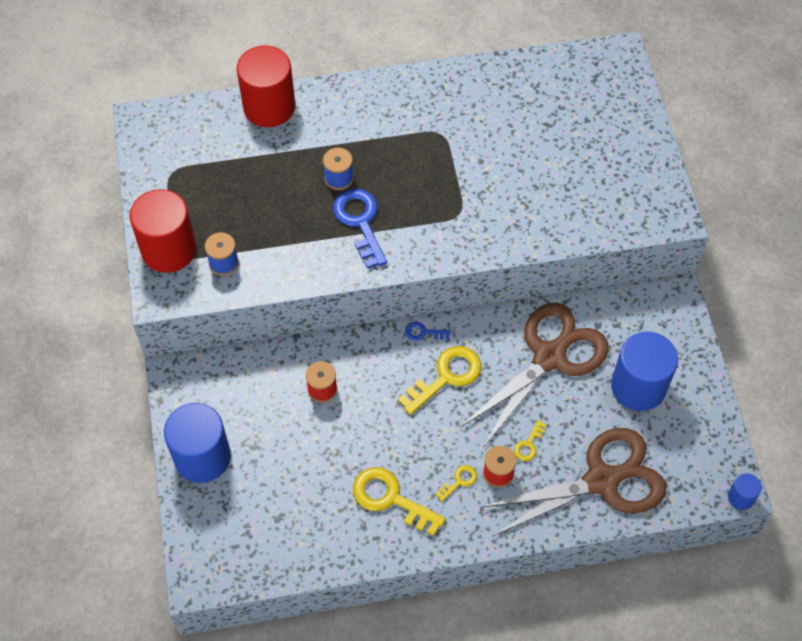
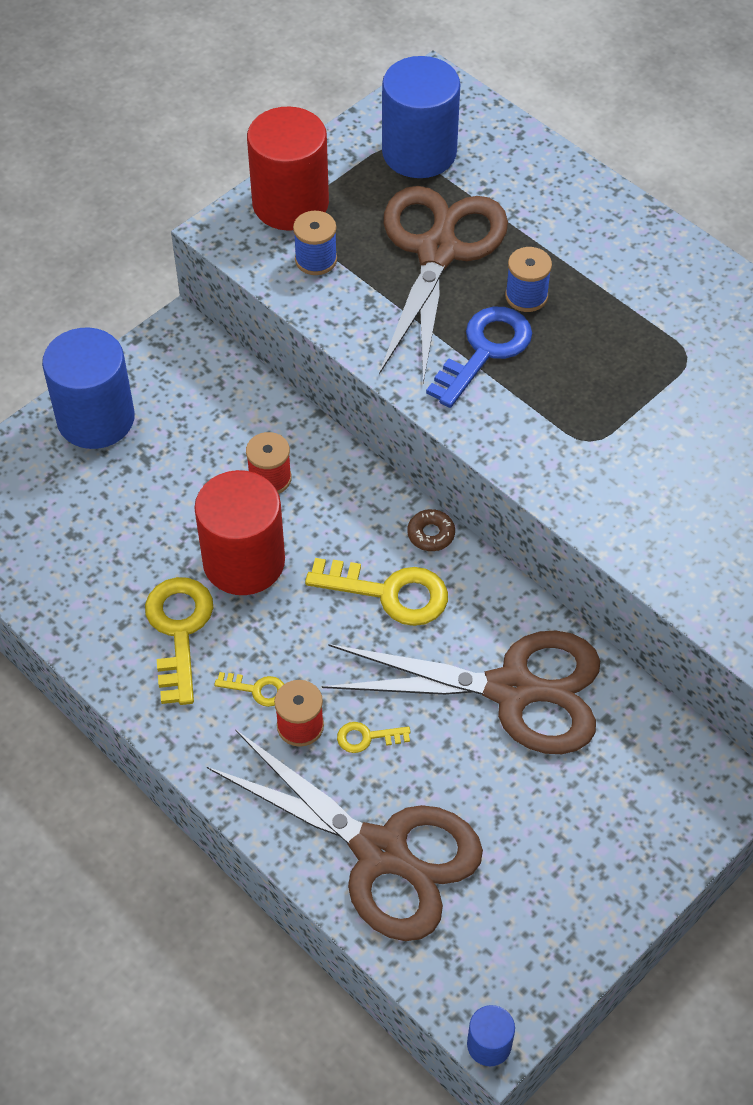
camera: 55 degrees right, 5 degrees down
(269, 107) = (561, 178): red cylinder -> red cylinder (244, 562)
(270, 199) = (437, 251): none -> brown scissors
(423, 332) = (431, 534): blue key -> brown donut
(638, 387) = (555, 819): blue cylinder -> blue cylinder (419, 152)

